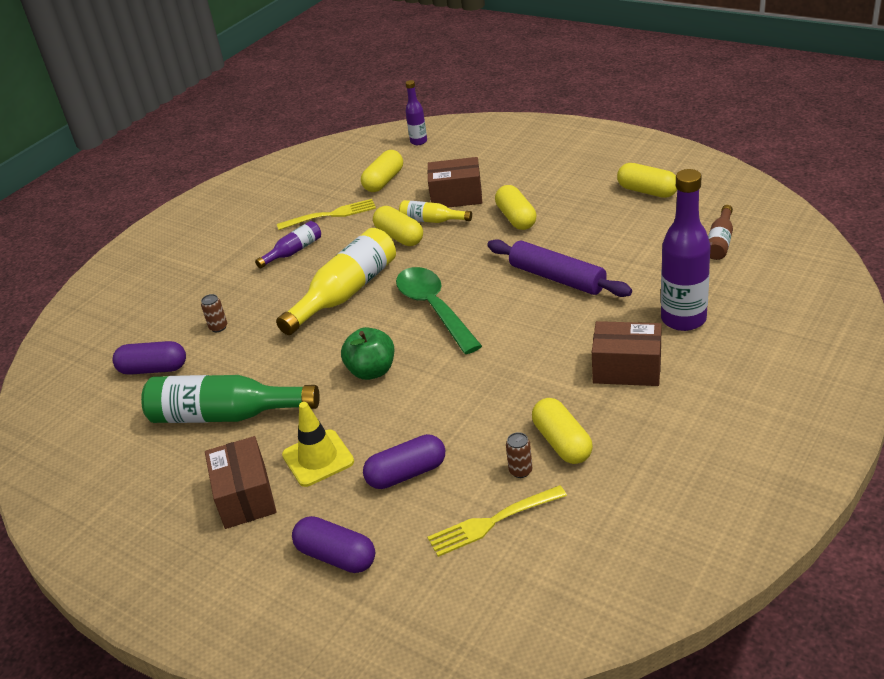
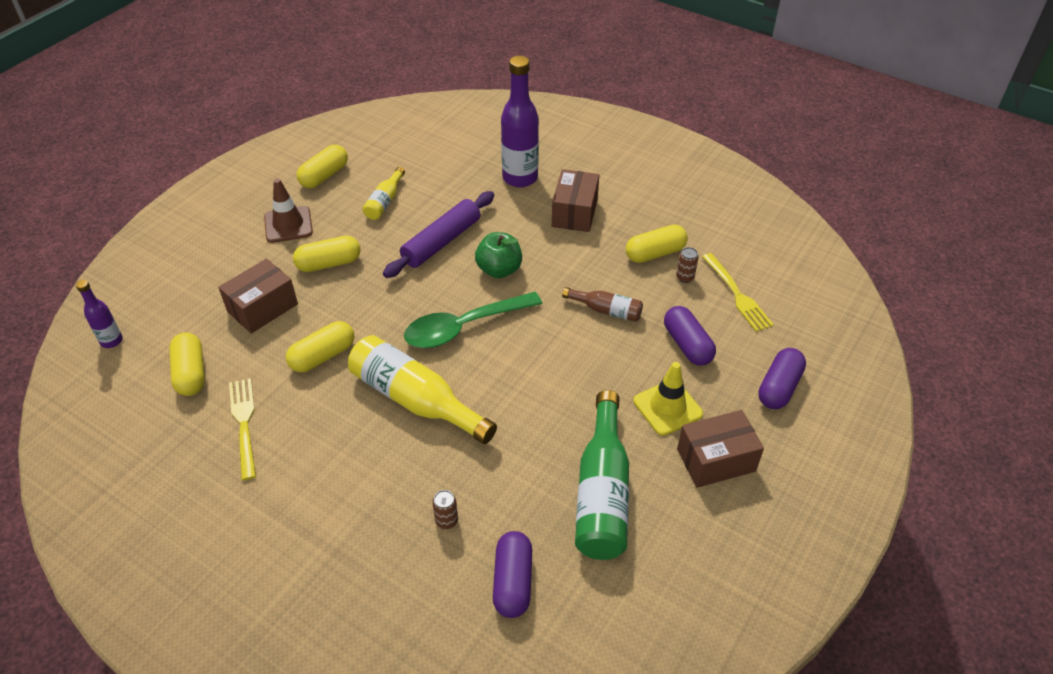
camera: 95 degrees left, 10 degrees up
(293, 251) = (311, 457): purple bottle -> none
(372, 371) = (551, 372): green apple -> green apple (499, 270)
(384, 181) = (191, 373): yellow capsule -> yellow capsule turned 45 degrees clockwise
(432, 220) = (302, 328): yellow bottle -> yellow bottle (384, 201)
(456, 196) = (262, 308): brown box -> brown box turned 45 degrees clockwise
(567, 187) = (288, 225): none -> brown traffic cone
(720, 242) = (422, 147): brown bottle -> brown bottle (606, 310)

